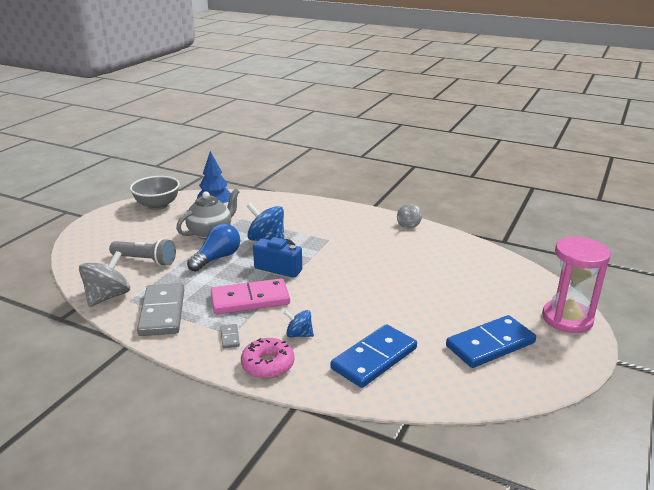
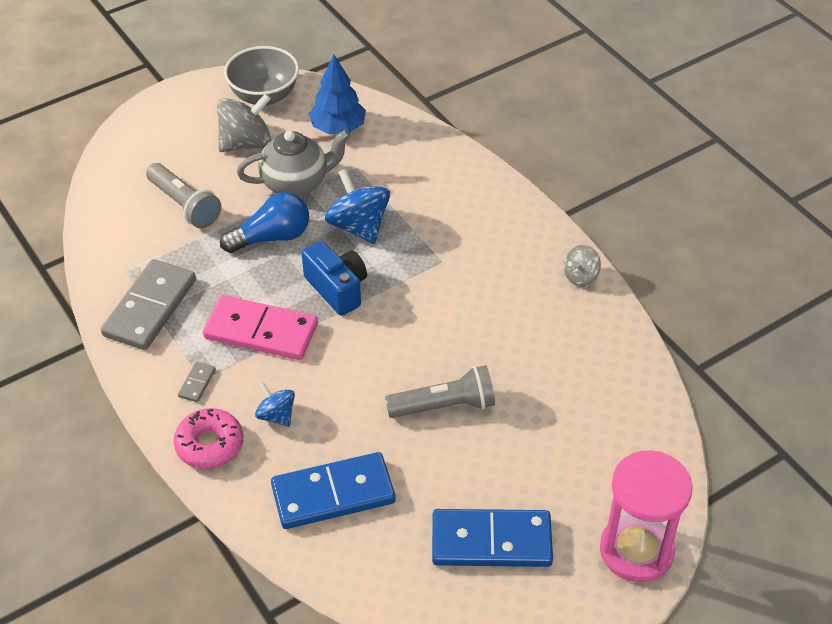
camera: 30 degrees right, 20 degrees up
(108, 296) = (106, 254): grey spinning top -> grey spinning top (246, 143)
(396, 296) = (444, 406): none -> grey flashlight

